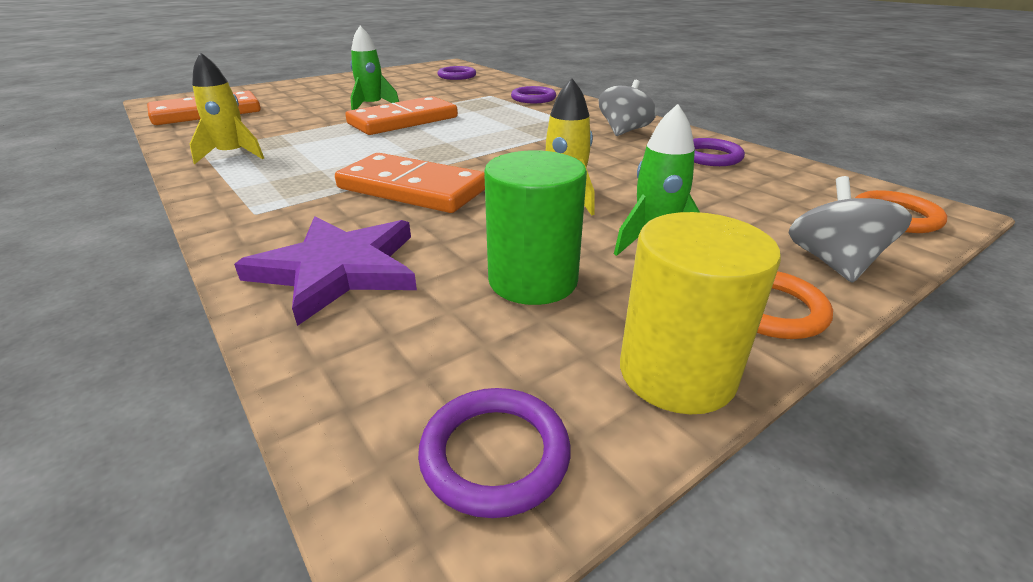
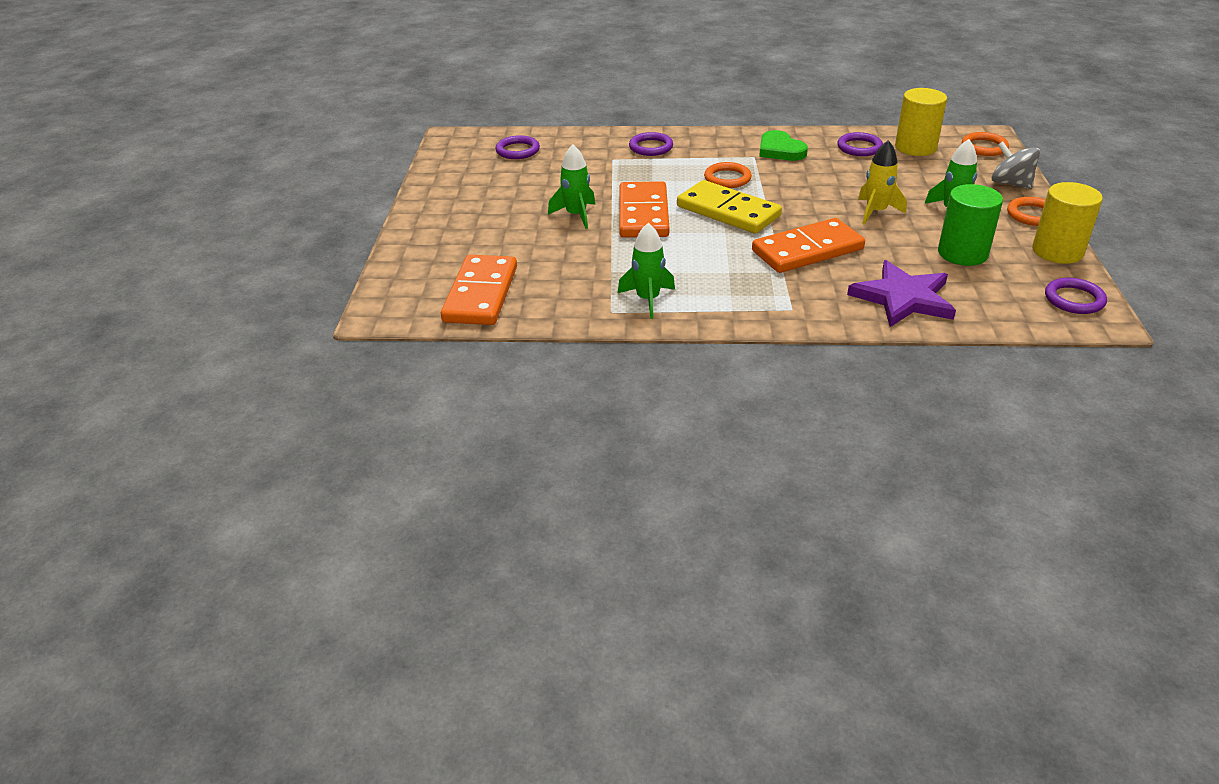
camera: 50 degrees left, 5 degrees up
(233, 155) = (648, 299): yellow rocket -> green rocket
(454, 142) = (728, 211): none -> yellow domino
(522, 128) = (727, 178): none -> orange ring
(624, 131) = (780, 150): grey spinning top -> green heart
(782, 180) = (915, 147): none -> yellow cylinder

